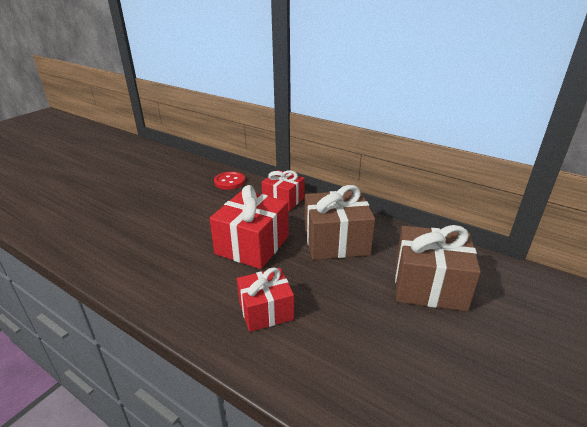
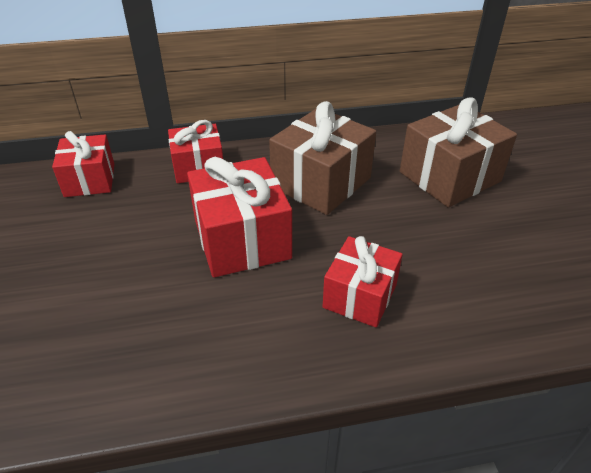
camera: 45 degrees left, 10 degrees up
(229, 182) = (90, 180): red button -> red gift

